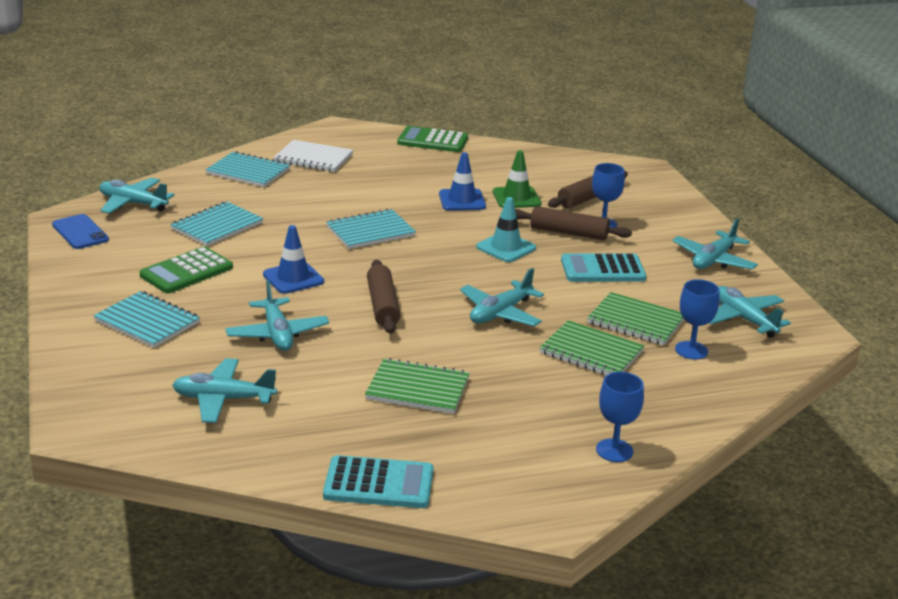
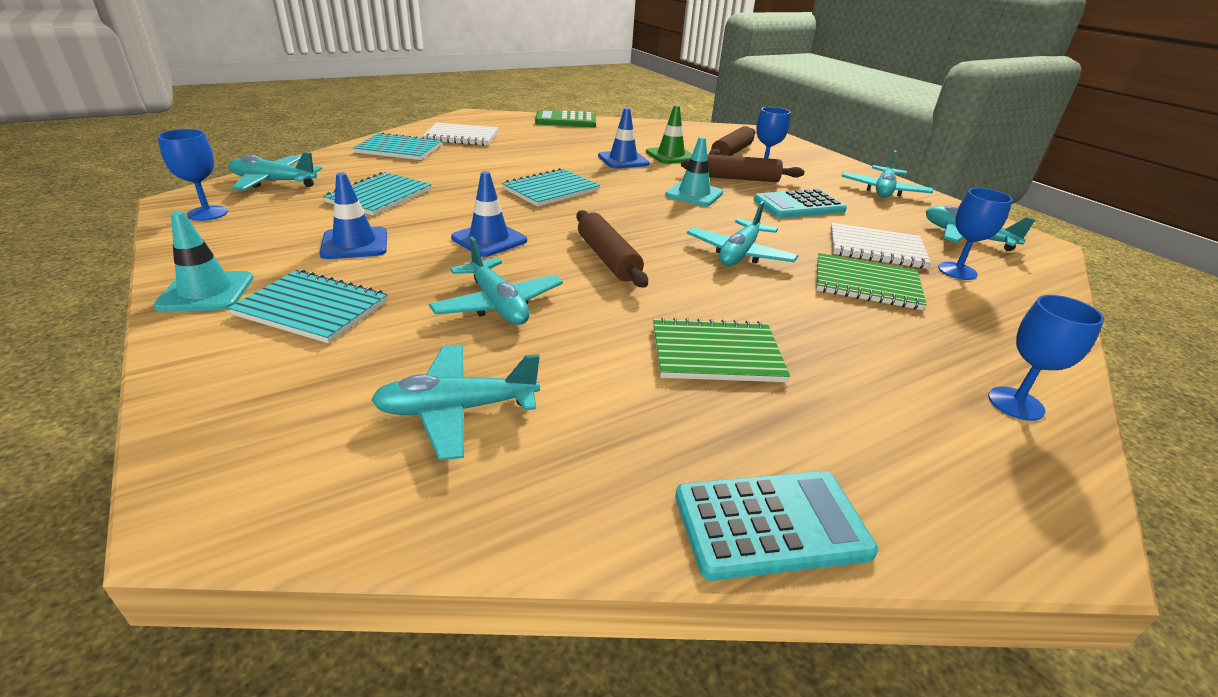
camera: 15 degrees left, 5 degrees up
(78, 301) = (206, 292): none -> turquoise traffic cone
(80, 232) = (207, 213): blue phone -> blue goblet
(186, 271) = (355, 244): green calculator -> blue traffic cone
(636, 321) = (876, 248): green notebook -> white notebook

